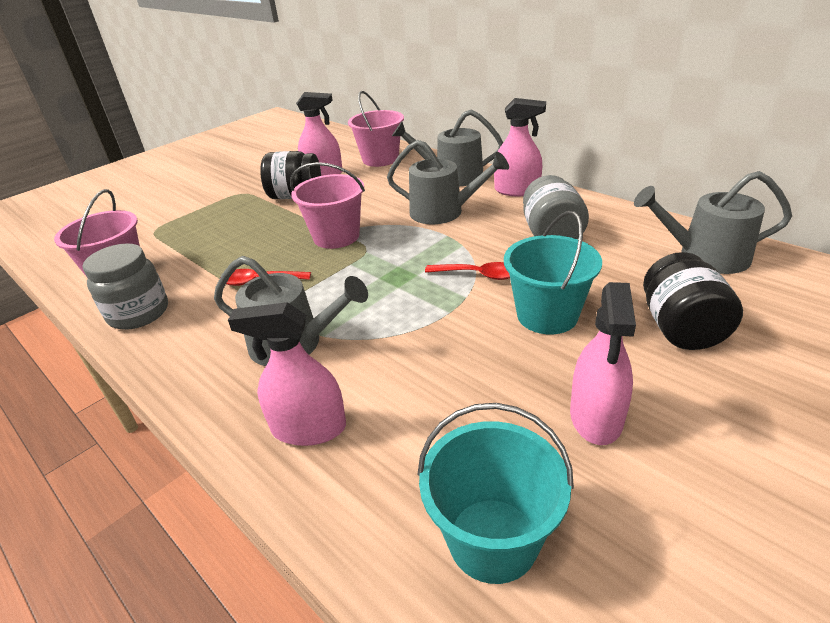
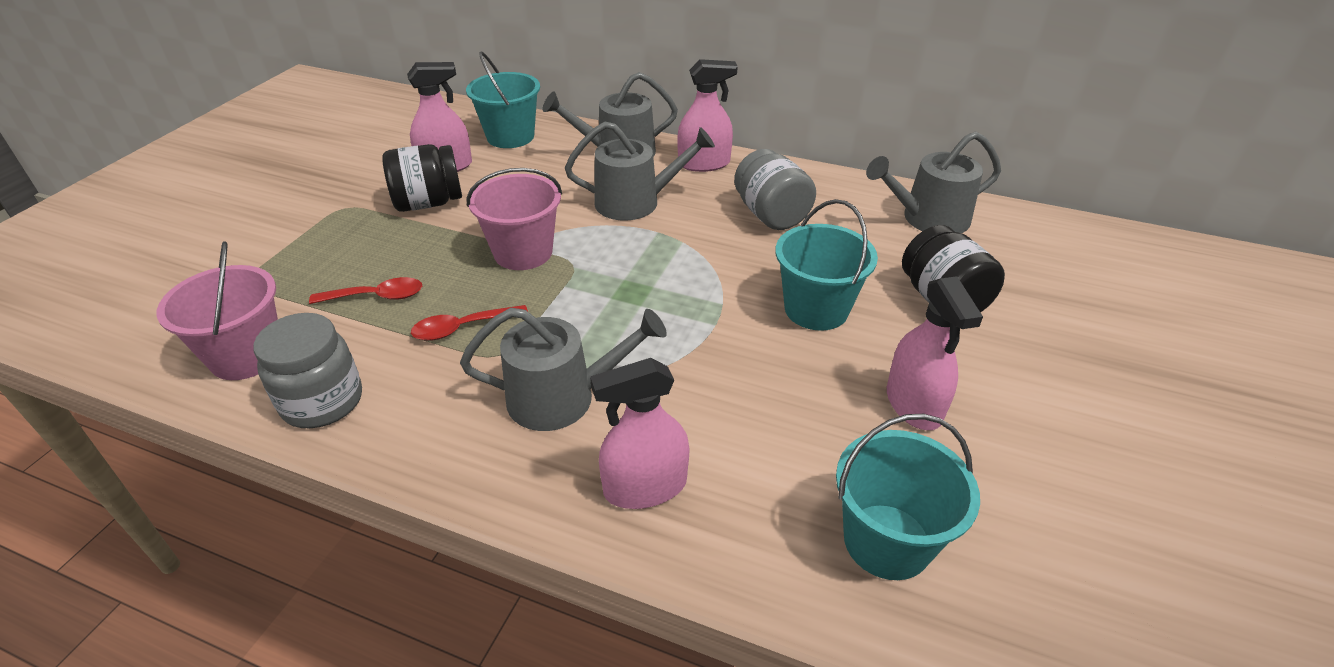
camera: 25 degrees left, 5 degrees up
(380, 159) = (510, 137): pink bucket -> turquoise bucket
(478, 275) = (721, 275): red spoon -> red spoon (377, 296)

